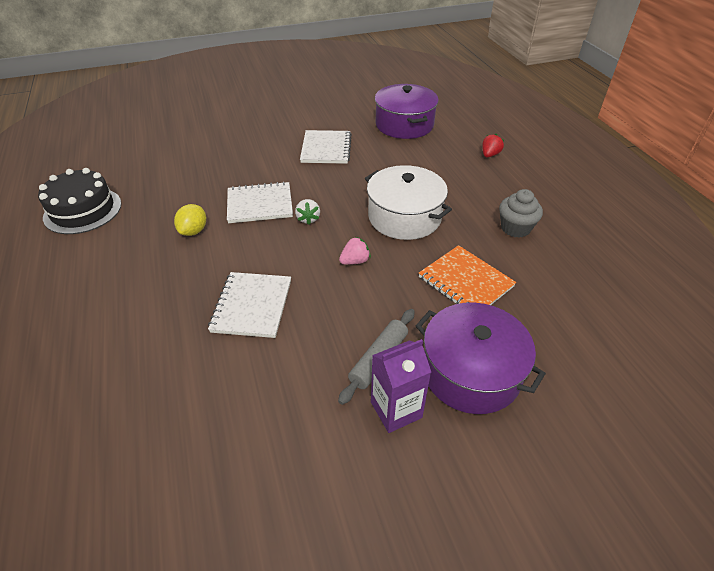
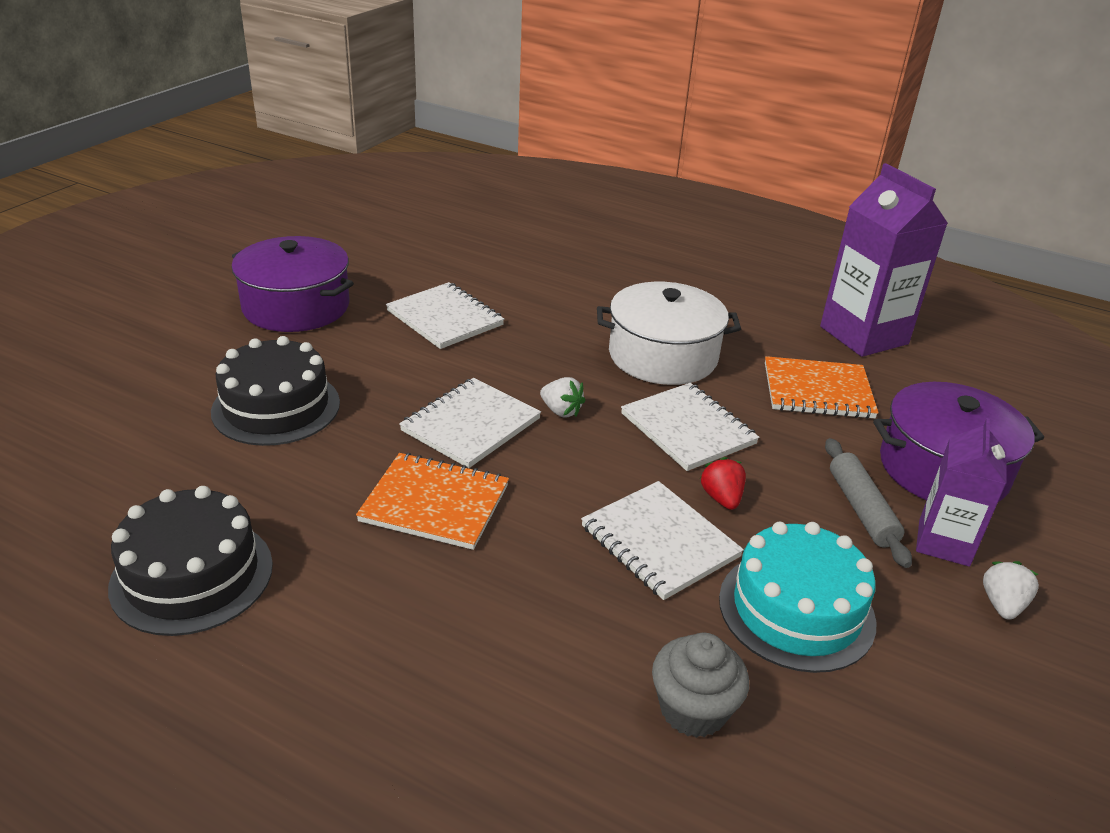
camera: 45 degrees left, 10 degrees down
(194, 231) = (435, 503): yellow lemon -> orange notebook
(201, 158) = (276, 407): none -> black cake
(259, 381) = (796, 610): none -> turquoise cake
(355, 261) = (688, 429): pink strawberry -> white notebook
(371, 467) = (1002, 604): none -> white strawberry
(404, 125) = (498, 251): purple pot -> purple pot (296, 306)
(490, 155) = (644, 250): red strawberry -> red strawberry (721, 498)
(515, 228) = (779, 316): grey cupcake -> grey cupcake (693, 709)
(556, 266) = (863, 335): none -> purple carton

